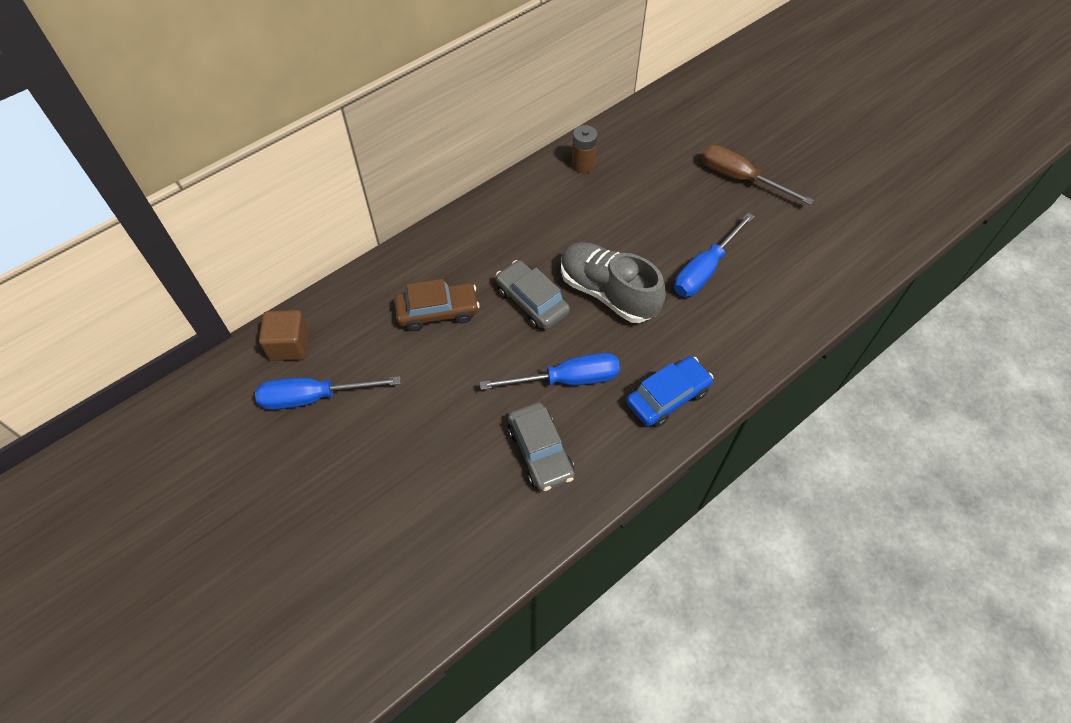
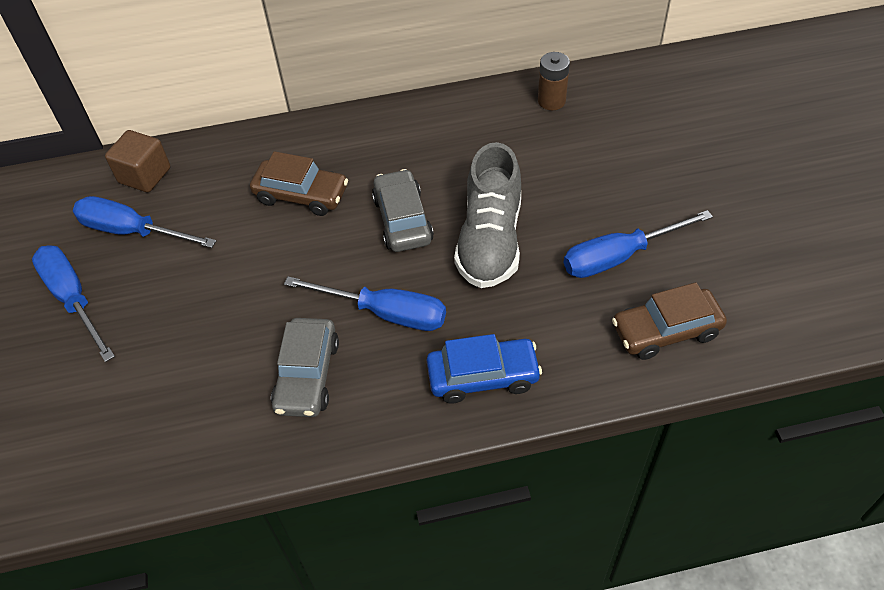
camera: 30 degrees right, 5 degrees down
(303, 475) = (73, 299): none -> blue screwdriver
(608, 293) = (490, 241): grey shoe -> grey shoe turned 150 degrees counterclockwise
(739, 178) = (728, 173): brown screwdriver -> none
(768, 312) = (666, 331): none -> brown car

